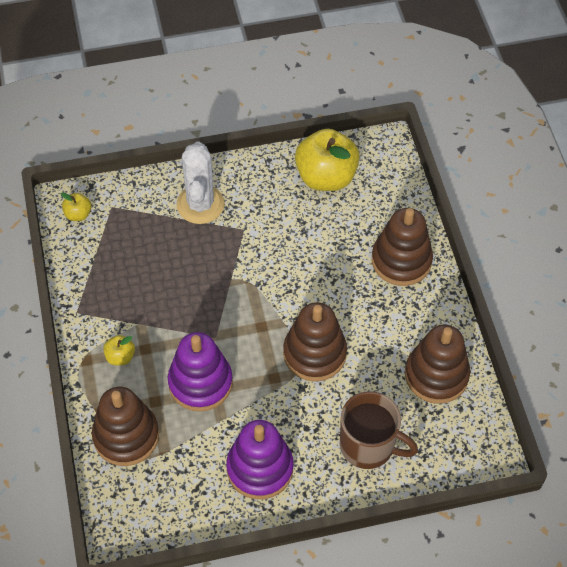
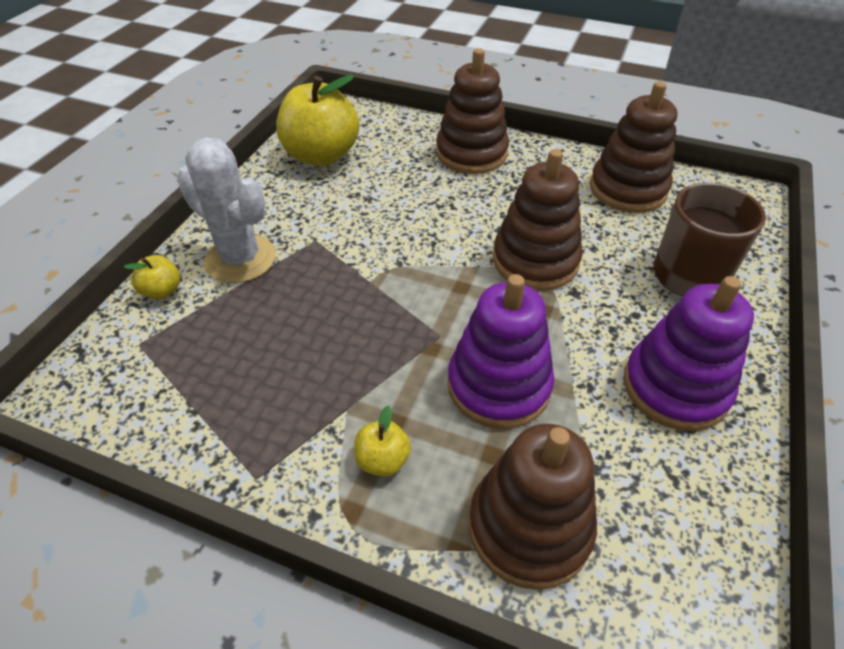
camera: 55 degrees left, 10 degrees down
(78, 214) = (102, 387): yellow apple -> yellow apple (162, 291)

